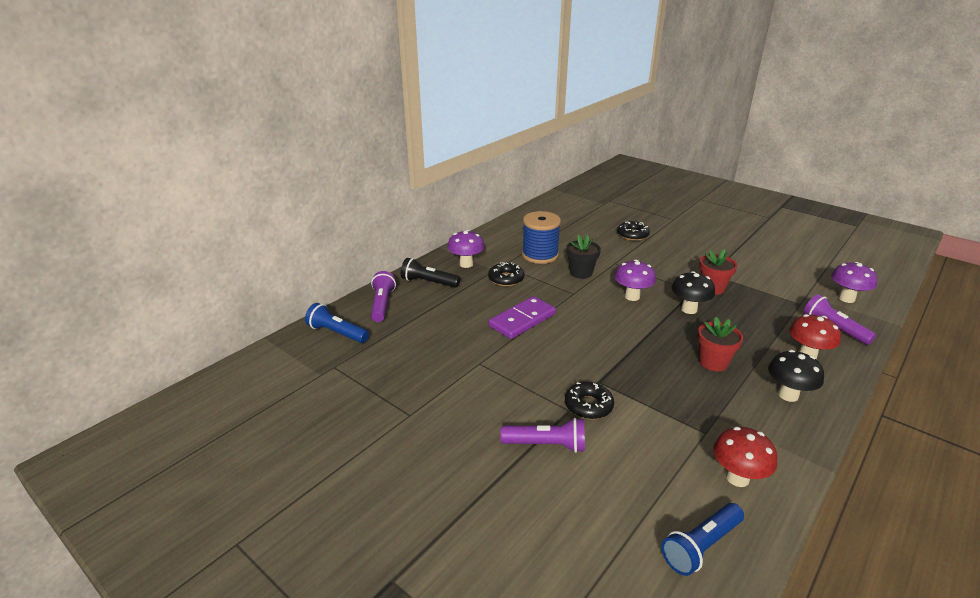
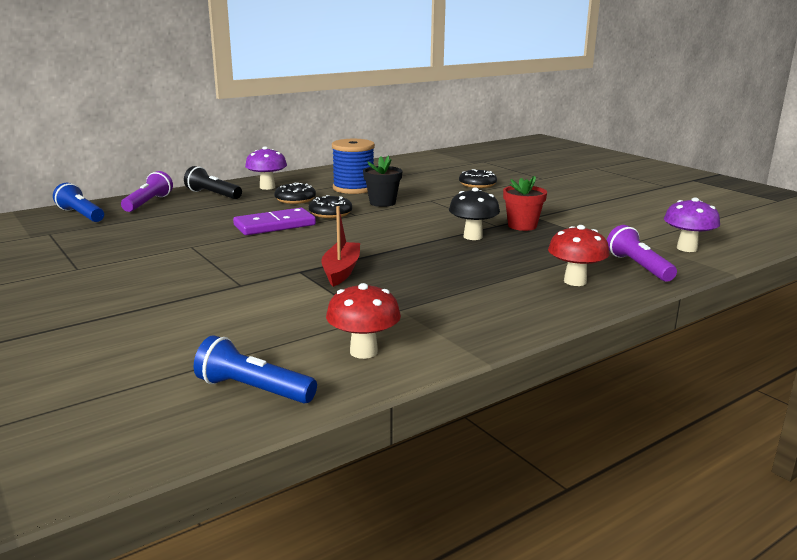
camera: 15 degrees right, 10 degrees down
(546, 445) = (184, 303): purple flashlight -> none
(588, 406) = (265, 284): black donut -> black donut (330, 213)
(630, 375) = (341, 271): none -> red boat
(632, 296) = (418, 222): purple mushroom -> none
(701, 546) = (253, 389): blue flashlight -> blue flashlight turned 45 degrees clockwise
(713, 362) = (450, 273): red flower pot -> none
(788, 395) = (510, 305): black mushroom -> none

